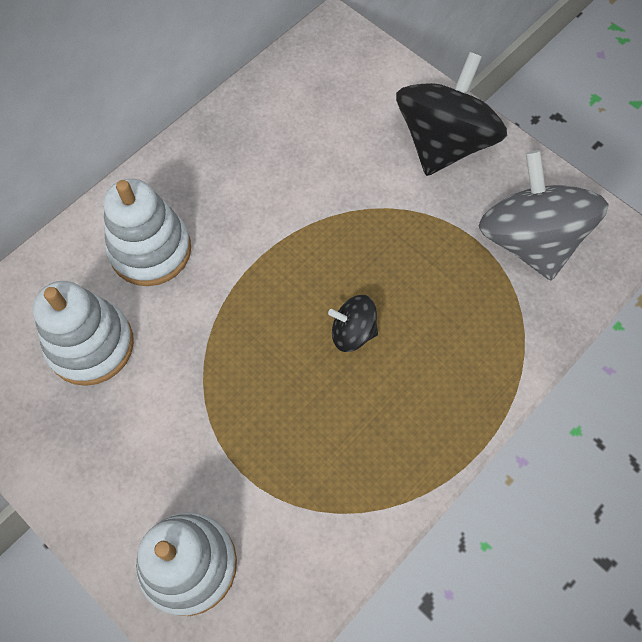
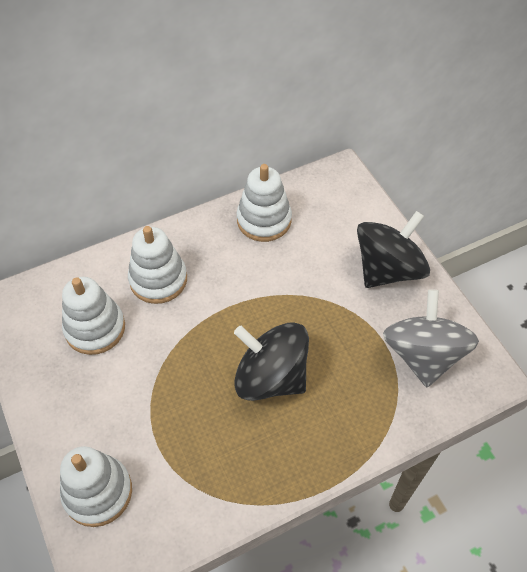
camera: 20 degrees right, 10 degrees down
(259, 125) = (264, 220): none -> white stacking toy
(353, 332) = (270, 377): black spinning top -> black spinning top, size x2.10

